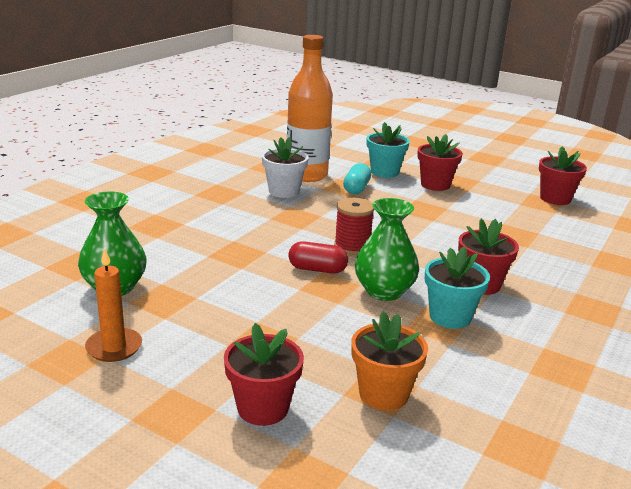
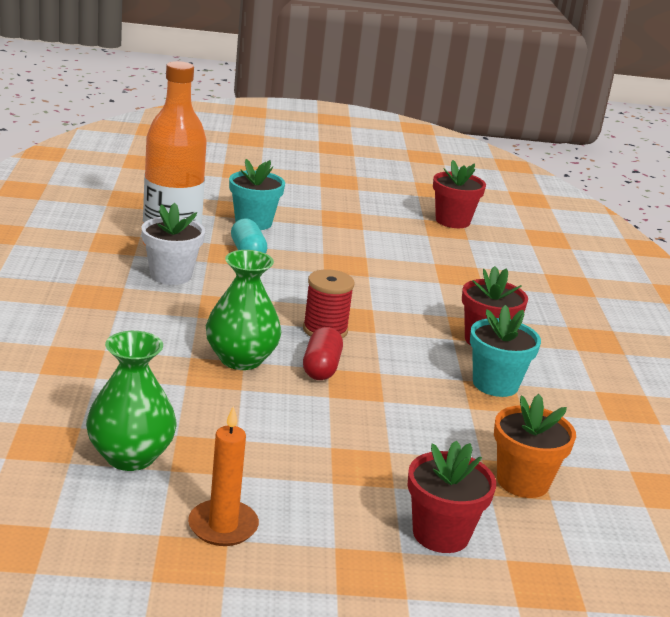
camera: 35 degrees left, 0 degrees up
(317, 269) = (321, 368): red capsule -> red capsule turned 60 degrees counterclockwise
(384, 291) = (411, 374): green vase -> green vase (241, 359)
(435, 185) = (324, 229): red flower pot -> none

